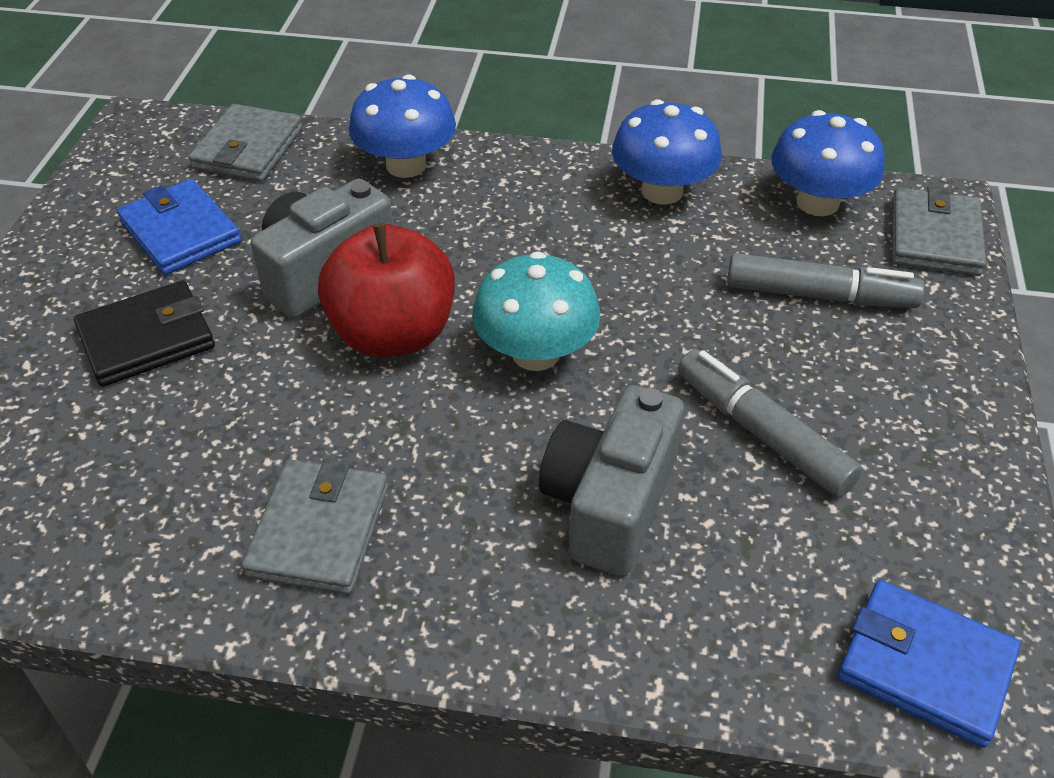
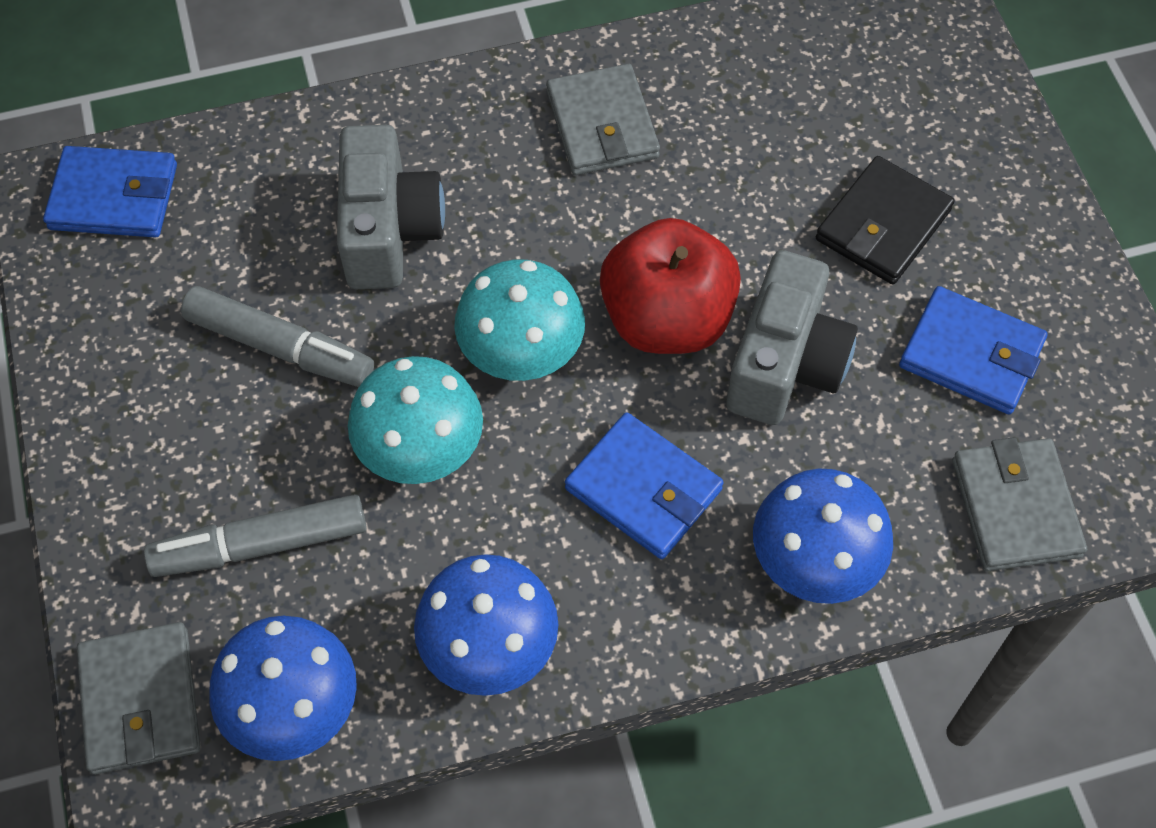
camera: 155 degrees right, 15 degrees up
(496, 235) = (643, 489): none -> blue wallet
(660, 314) = (420, 448): none -> turquoise mushroom

